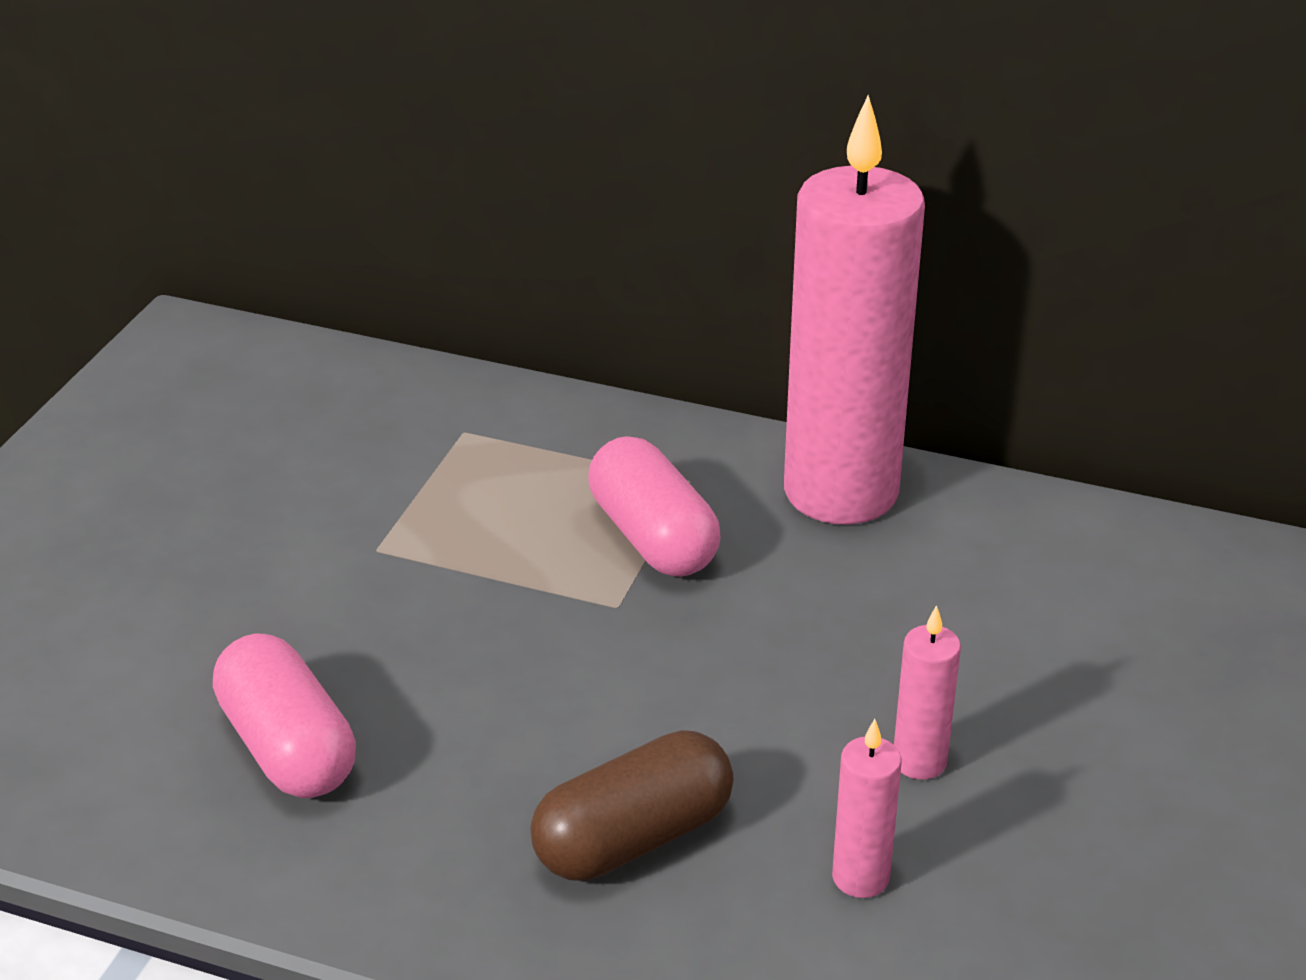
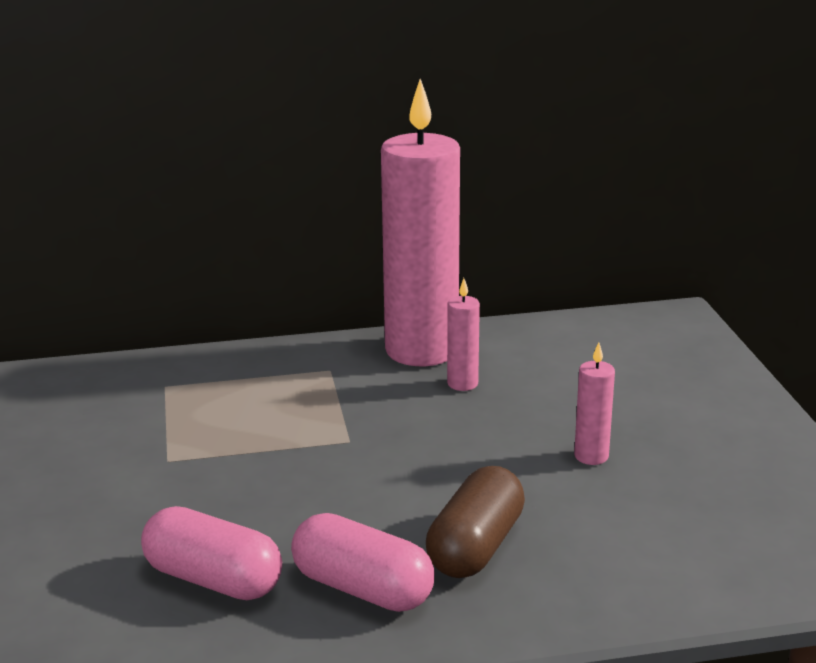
camera: 30 degrees left, 10 degrees down
(653, 537) = (337, 402): pink capsule -> pink capsule (362, 588)
(860, 877) = (617, 519): pink candle -> pink candle (462, 384)

